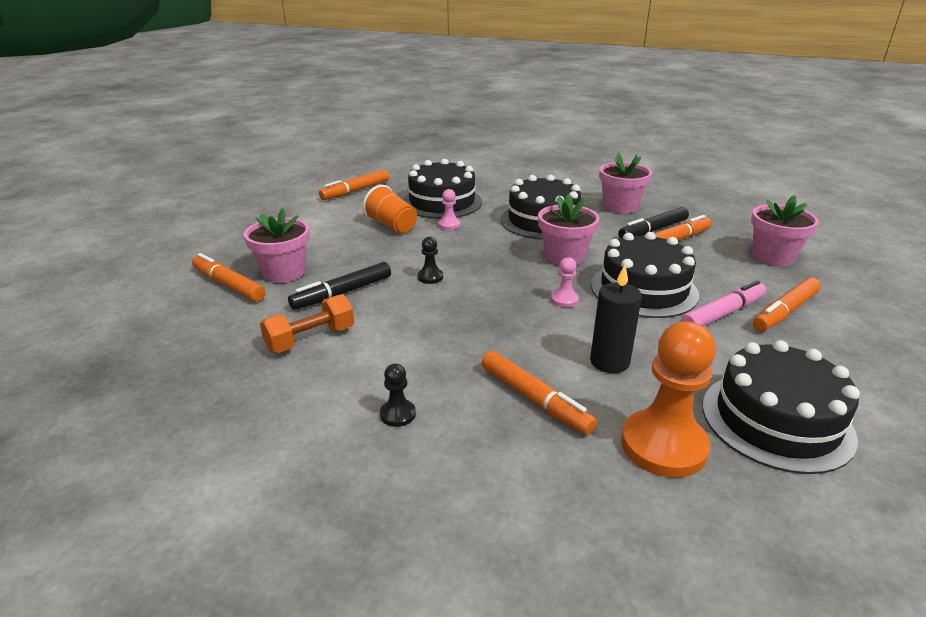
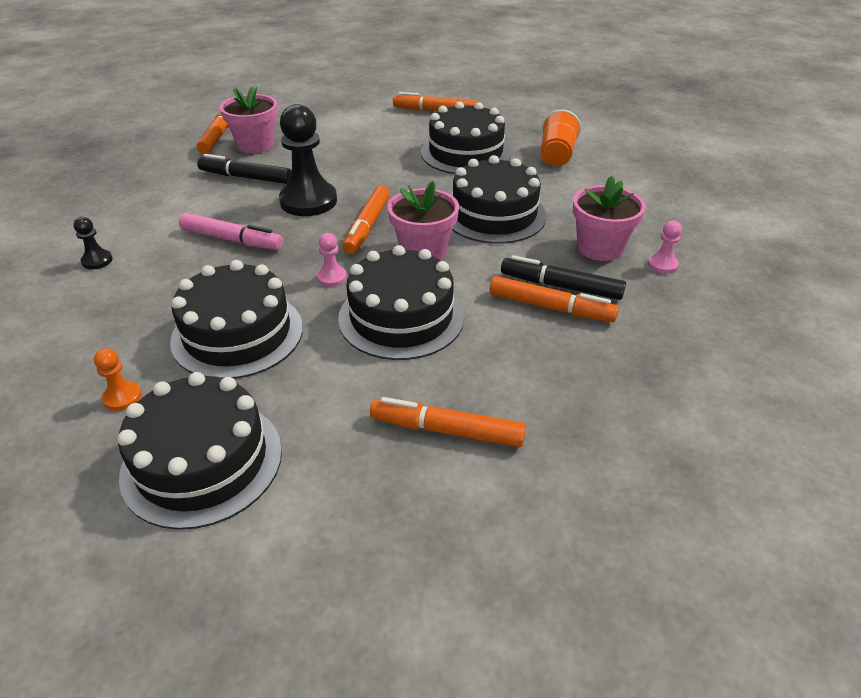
camera: 55 degrees right, 10 degrees up
(310, 339) = (170, 192): orange dumbbell -> none
(392, 226) = (385, 151): orange cup -> orange cup (556, 155)
(430, 277) = (308, 201): black pawn -> black pawn, size x2.22
(449, 225) = (420, 174): pink pawn -> pink pawn (662, 265)
(535, 400) = (151, 312): orange marker -> orange marker (367, 226)
(609, 362) = (237, 334): black candle -> black cake
(663, 445) = (122, 397): orange pawn -> orange pawn, size x0.45
(723, 314) = (396, 383): pink marker -> pink marker (232, 240)
(772, 257) = (599, 394): pink flower pot -> none

